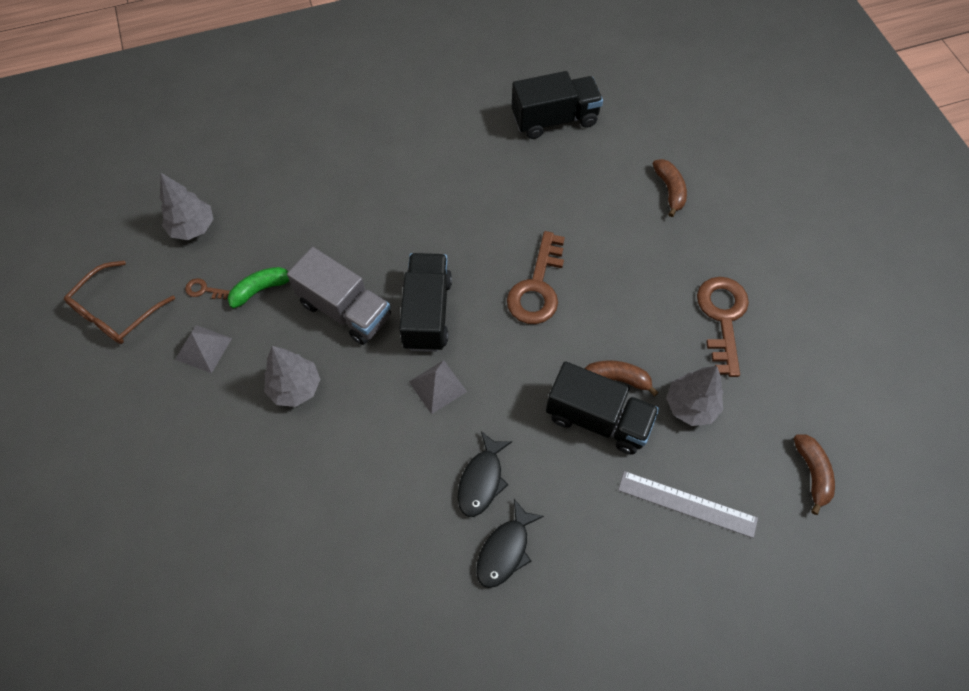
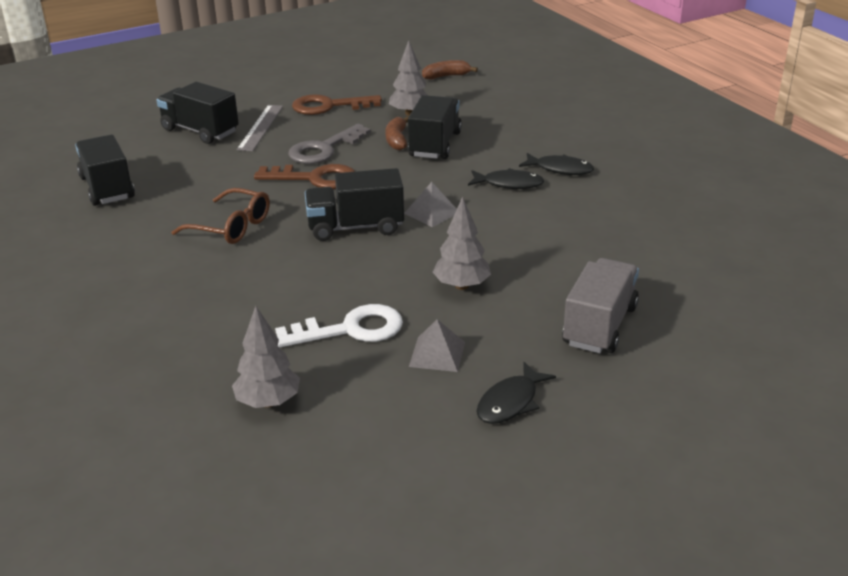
camera: 100 degrees left, 30 degrees down
(116, 312) = (408, 436): brown glasses -> brown glasses (231, 227)
(121, 390) = (510, 402): none -> black fish
(204, 290) = (360, 371): brown key -> none
(261, 289) = (350, 330): green banana -> white key
(345, 310) = (363, 272): grey truck -> grey truck (599, 326)
(606, 302) = (324, 149): none -> grey key
(669, 190) = (200, 131): brown banana -> black truck
(687, 504) = (488, 111): grey ruler -> grey ruler (260, 127)

